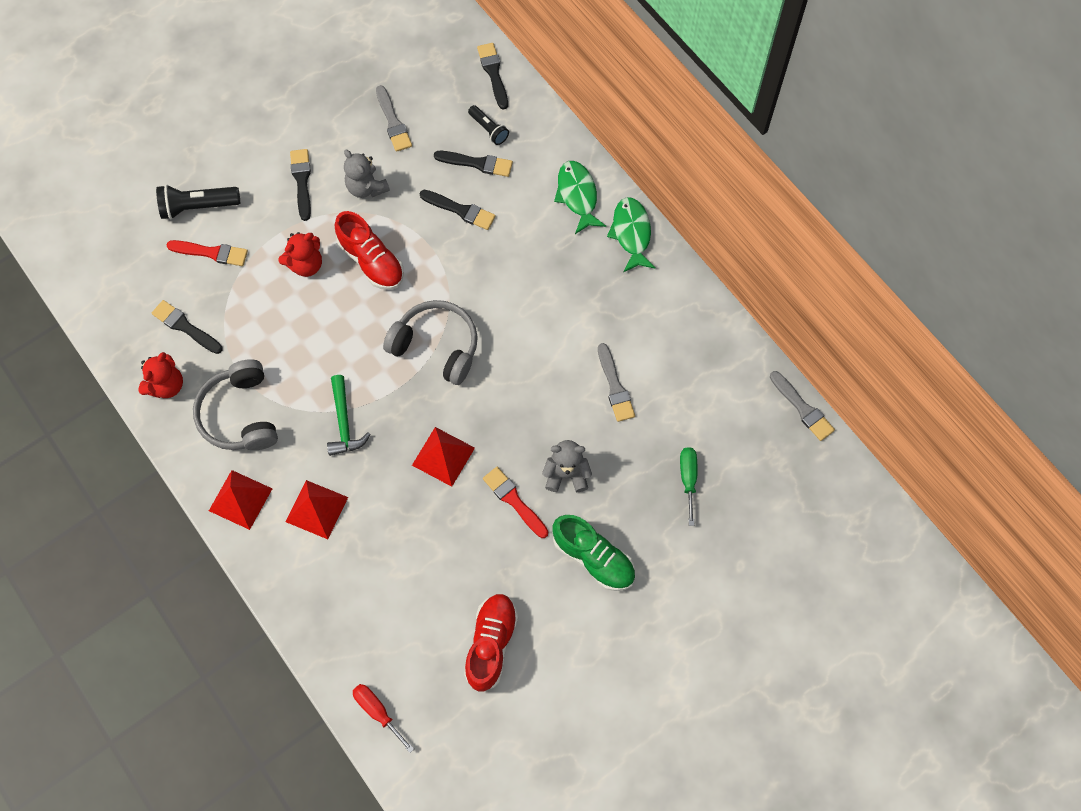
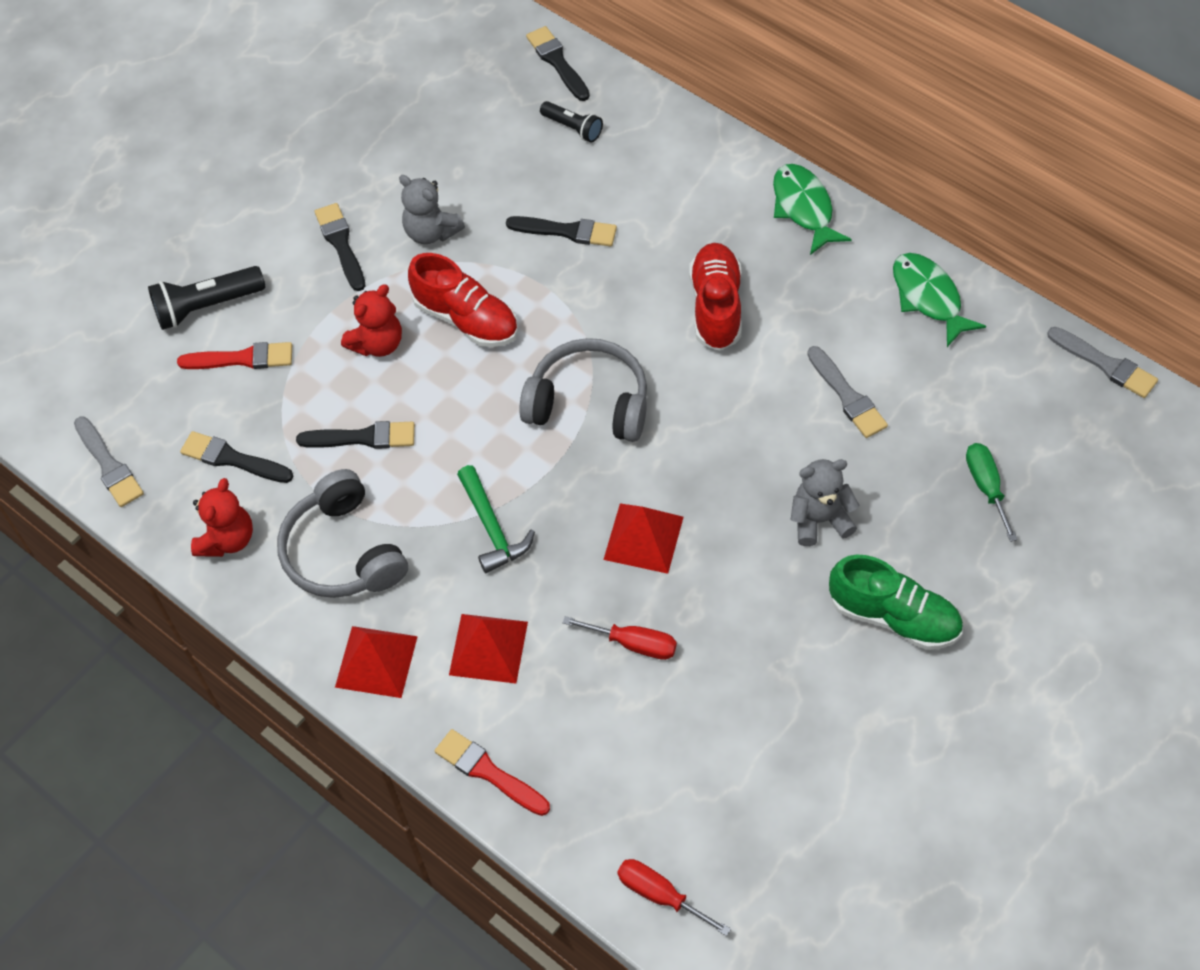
camera: 10 degrees left, 10 degrees down
(393, 122) = (442, 147): grey brush -> grey brush (109, 465)
(413, 531) = (634, 644): none -> red screwdriver
(477, 163) = (571, 171): black brush -> black brush (363, 437)
(491, 644) = (791, 764): red shoe -> red shoe (716, 307)
(514, 500) = (759, 570): red brush -> red brush (488, 772)
(577, 195) = (717, 179): green fish -> green fish (928, 297)

